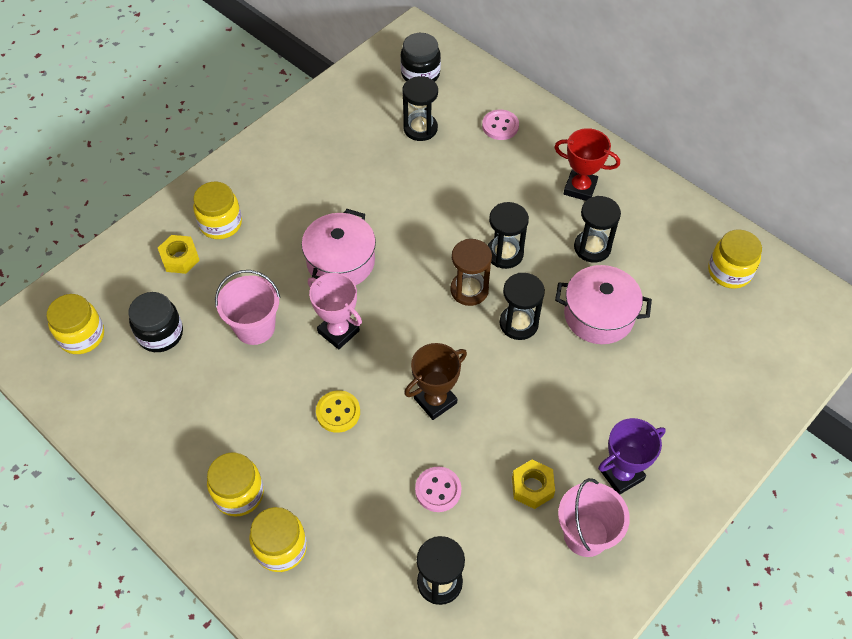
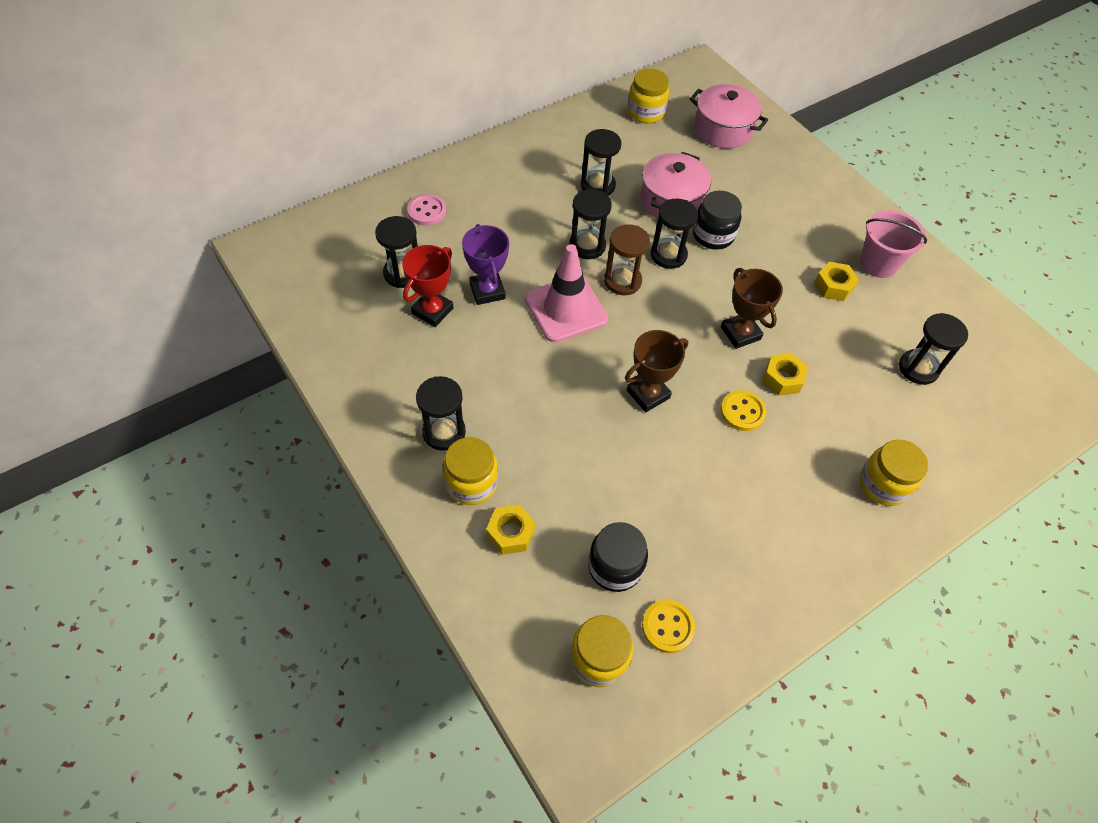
camera: 80 degrees left, 0 degrees up
(112, 379) = (667, 627): none -> yellow button
(239, 493) = (824, 513): yellow jar -> none
(255, 327) = (627, 469): pink bucket -> none
(264, 195) = (444, 432): none -> black hourglass
(338, 331) = (648, 394): pink trophy -> brown trophy
(341, 262) = (560, 376): pink pot -> pink pot (723, 129)
(388, 445) = (782, 378): none -> yellow nut
(419, 251) = (566, 309): none -> pink traffic cone
(420, 74) = (323, 257): black jar -> black jar (713, 235)
(438, 490) = (831, 351): pink button -> none
(580, 188) = (527, 175): red trophy -> red trophy (432, 311)
(621, 474) = (826, 228): purple trophy -> purple trophy (487, 291)

